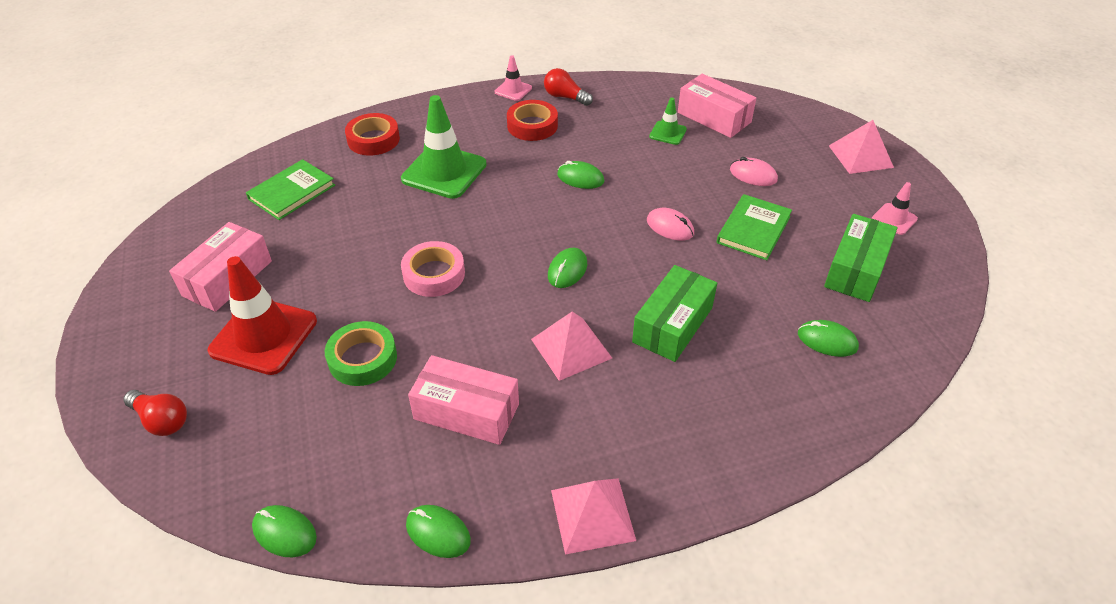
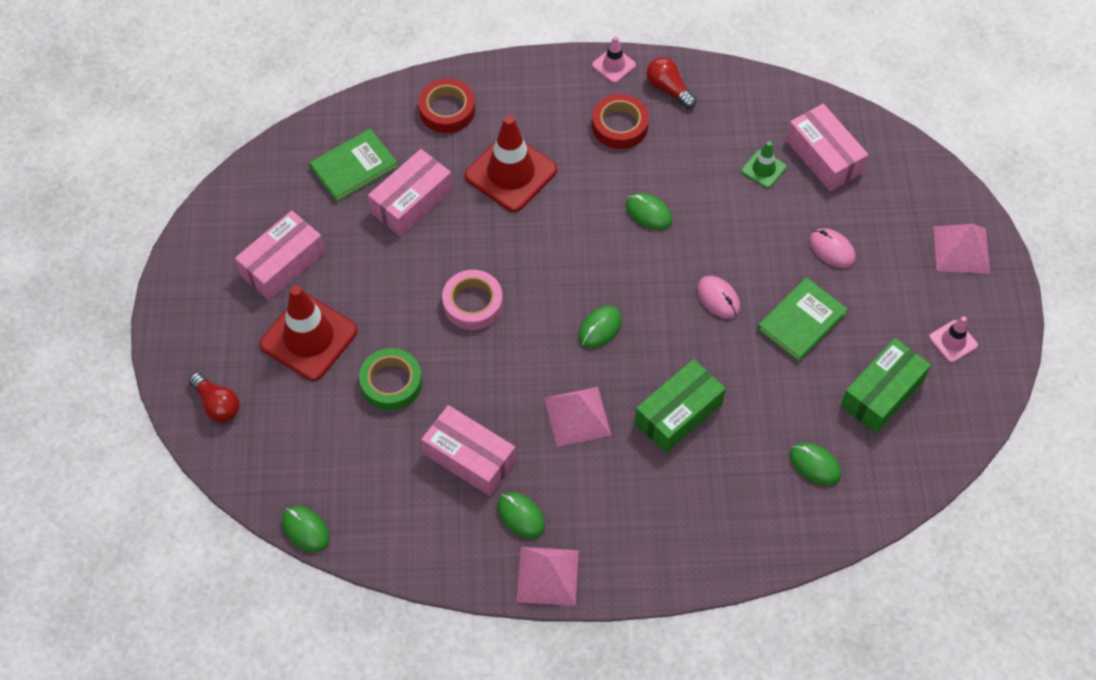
camera: 15 degrees right, 15 degrees up
(354, 207) = (412, 201): none -> pink box
(438, 533) = (422, 559): green mouse -> green mouse (520, 516)
(444, 172) = (511, 173): green traffic cone -> red traffic cone

